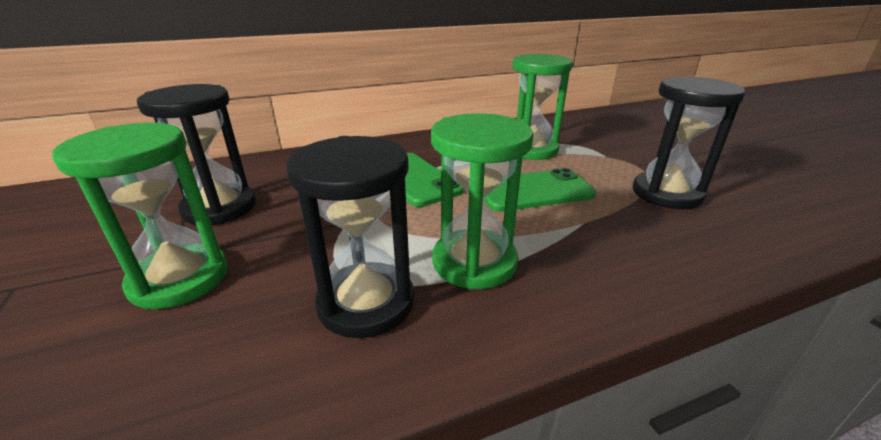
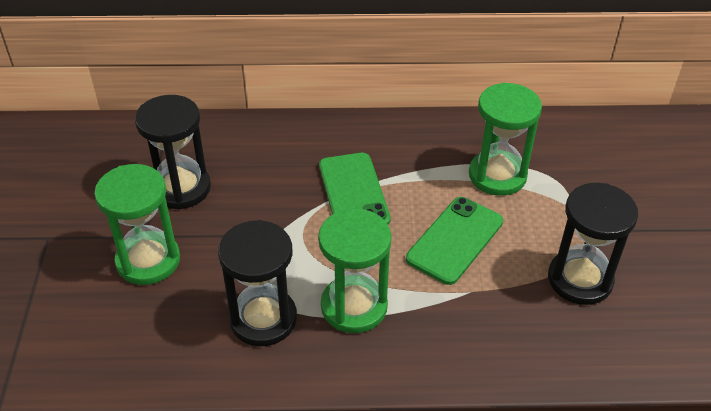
camera: 20 degrees right, 15 degrees up
(533, 191) = (455, 240): green phone -> green phone turned 60 degrees counterclockwise

